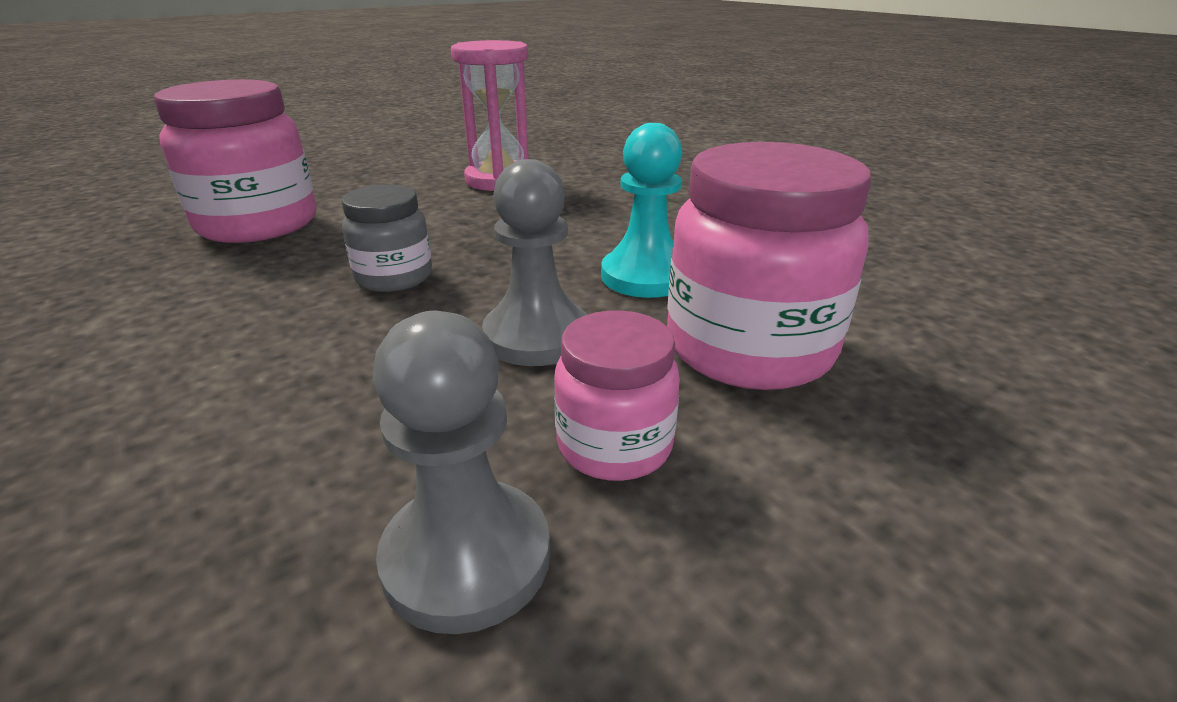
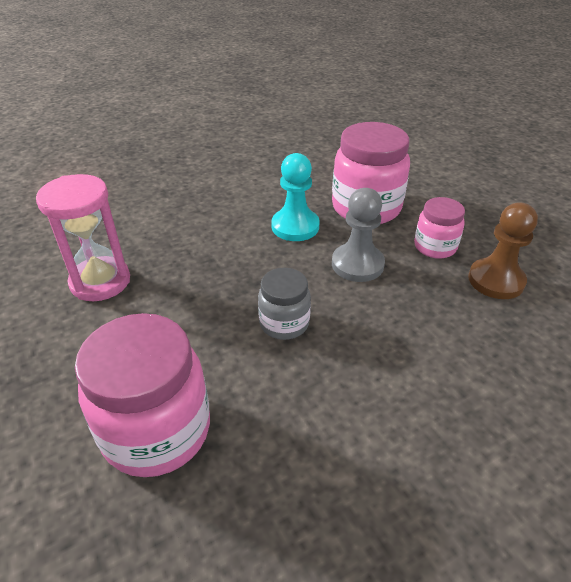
camera: 85 degrees left, 10 degrees up
(467, 557) = (496, 280): grey pawn -> brown pawn

